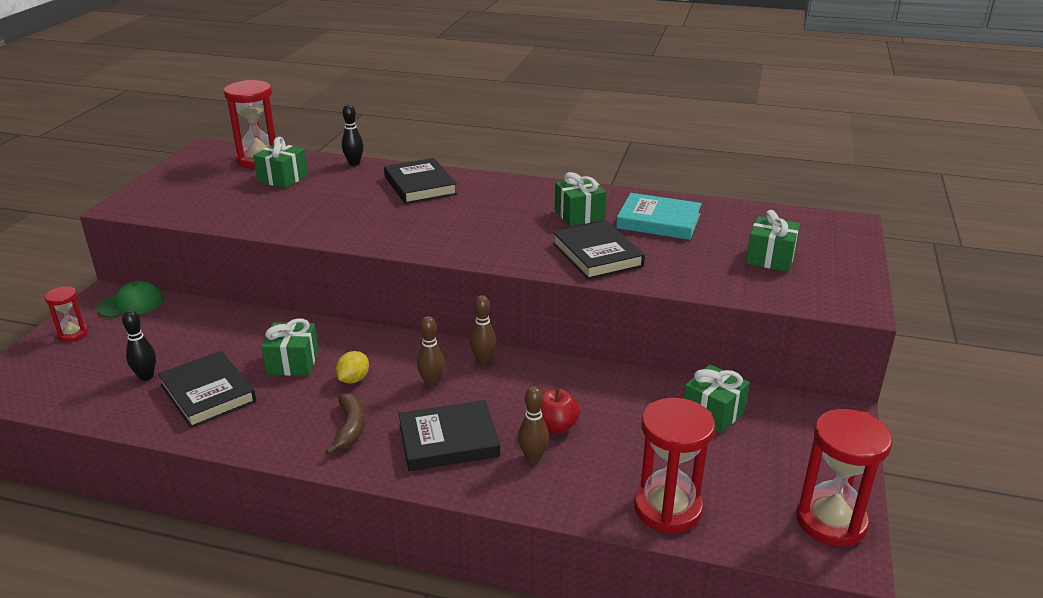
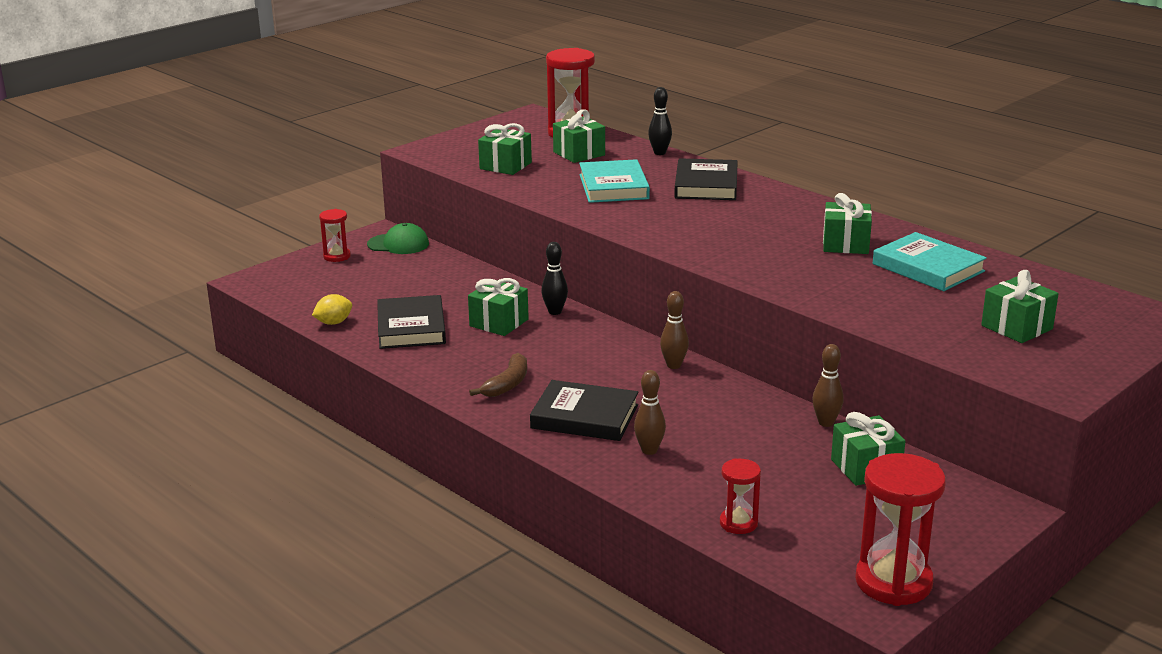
camera: 30 degrees right, 5 degrees down
(146, 376) = (372, 302): black bowling pin -> black bowling pin (555, 312)
(222, 204) = (505, 166): none -> green gift
(341, 204) = (613, 186): none -> turquoise book
(353, 379) = (541, 349): yellow lemon -> yellow lemon (333, 323)
(432, 383) = (609, 370): brown bowling pin -> brown bowling pin (826, 423)
(555, 427) = (693, 434): red apple -> none
(597, 255) = (824, 282): black book -> none
(668, 508) = (738, 523): red hourglass -> red hourglass, size x0.54

